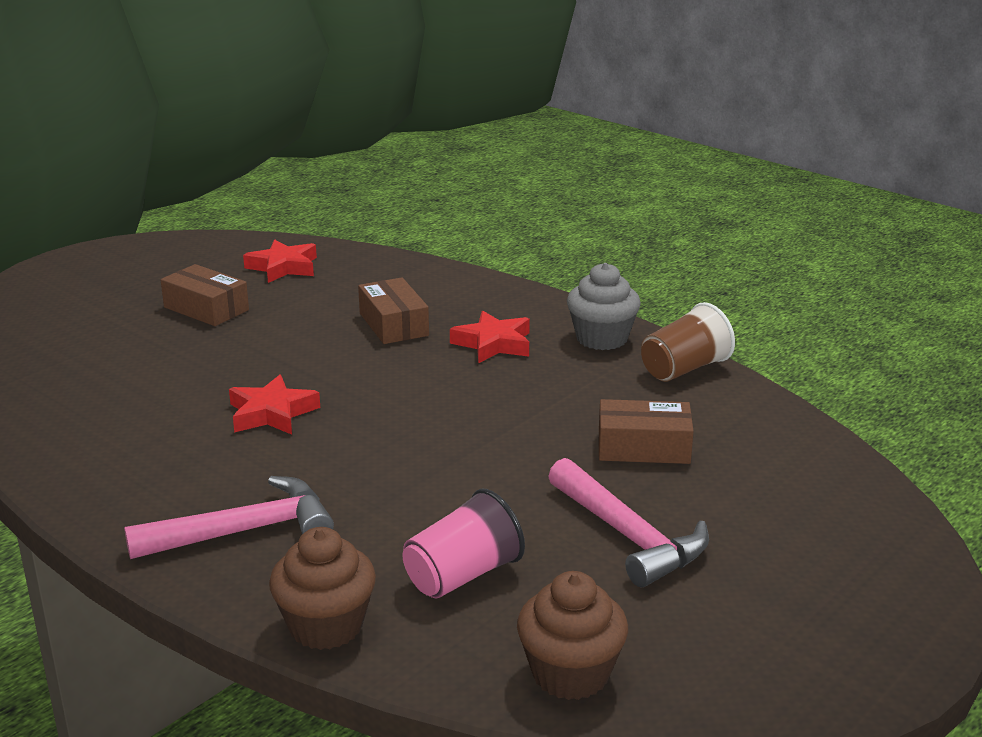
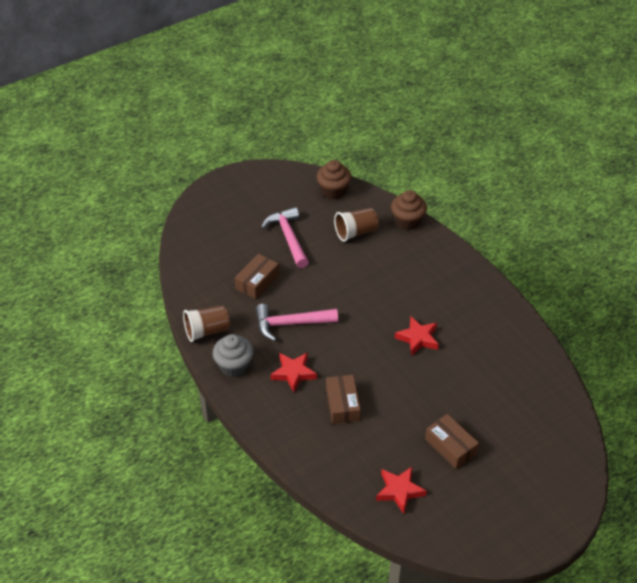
camera: 165 degrees left, 20 degrees up
(245, 531) = (433, 268): pink hammer -> pink hammer (290, 324)
(462, 575) = (356, 232): pink cup -> brown cup
(643, 447) = (257, 282): brown box -> brown box turned 75 degrees counterclockwise

